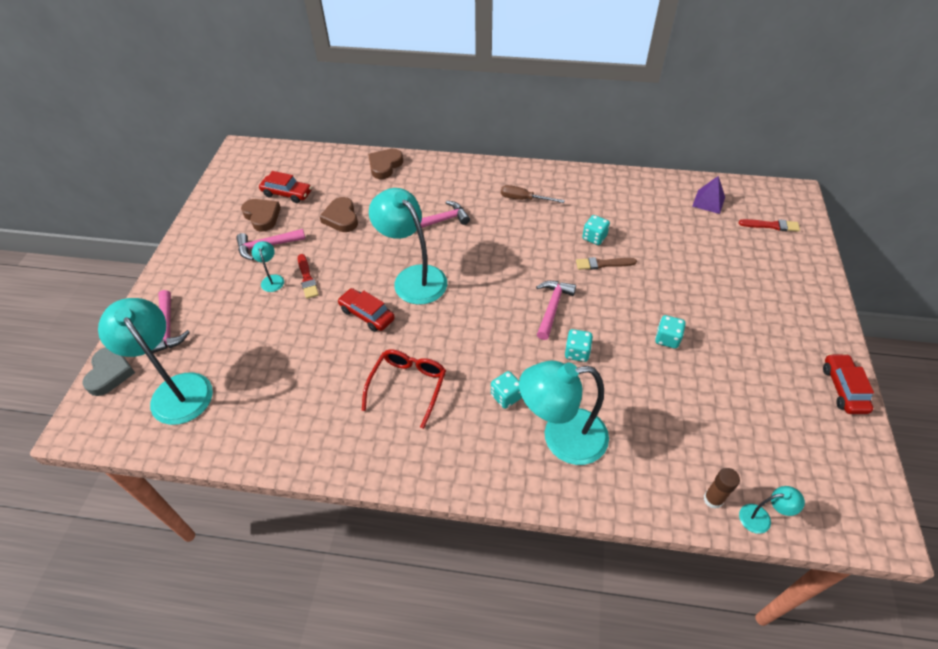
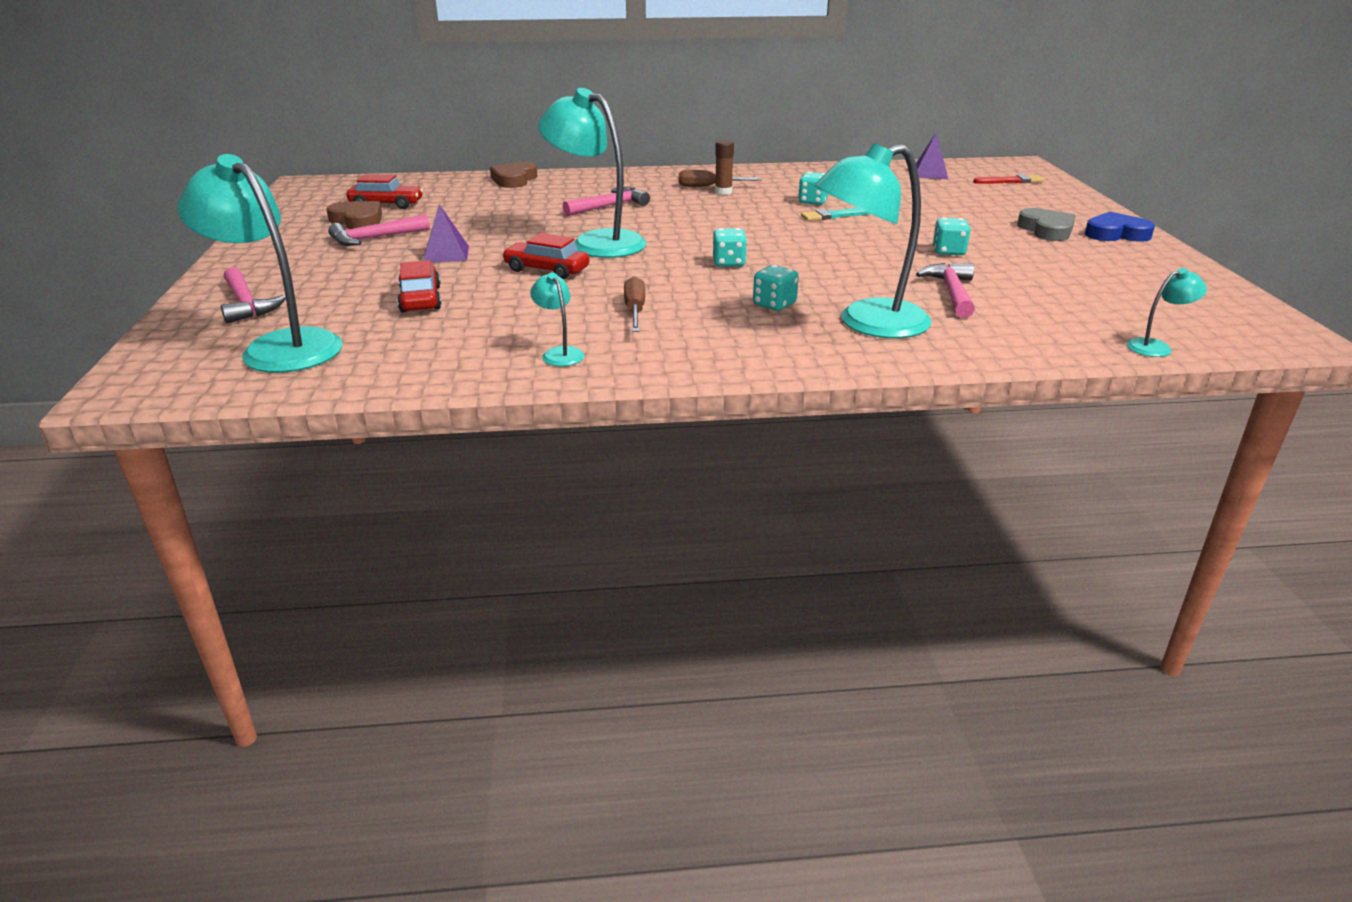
camera: 15 degrees left, 20 degrees down
(110, 373) = (163, 345): grey heart -> grey heart (1046, 230)
(272, 279) = (394, 259): turquoise lamp -> turquoise lamp (559, 353)
(307, 278) = (446, 254): red brush -> purple pyramid
(341, 218) = (473, 214): brown heart -> none
(407, 387) = (635, 311): red glasses -> brown screwdriver
(552, 307) = (793, 245): pink hammer -> pink hammer (951, 292)
(577, 352) = (845, 269): turquoise dice -> turquoise dice (728, 263)
(603, 264) = (835, 215): brown brush -> turquoise brush
(713, 499) = (1088, 342): brown glue stick -> brown glue stick (723, 192)
(817, 333) = (1116, 234): none -> blue heart
(843, 388) = (1174, 261): red car -> red car (421, 299)

